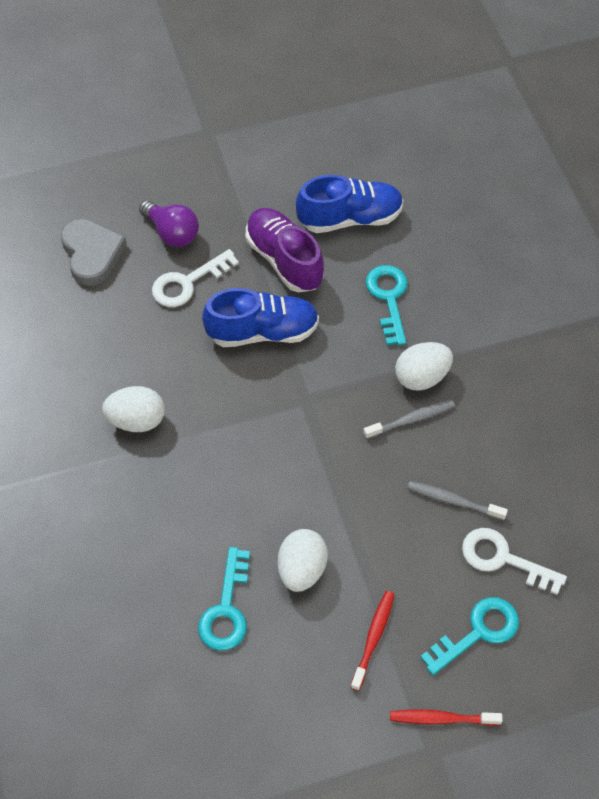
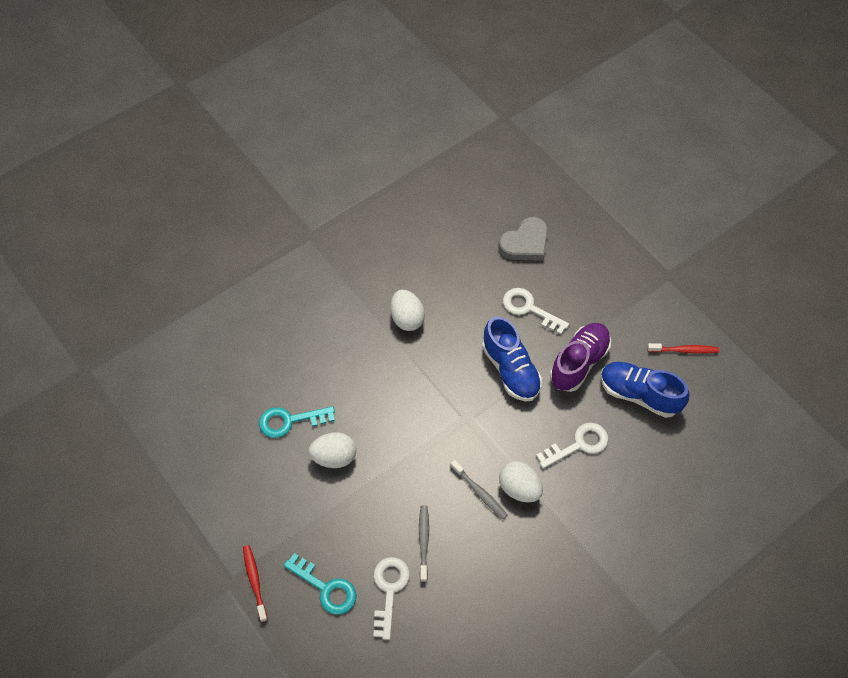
camera: 70 degrees right, 0 degrees up
(172, 233) = (567, 284): purple light bulb -> none
(350, 218) = (639, 395): blue shoe -> blue shoe turned 150 degrees clockwise
(373, 638) = (299, 519): red toothbrush -> red toothbrush (684, 350)
(388, 298) = (578, 444): turquoise key -> white key

